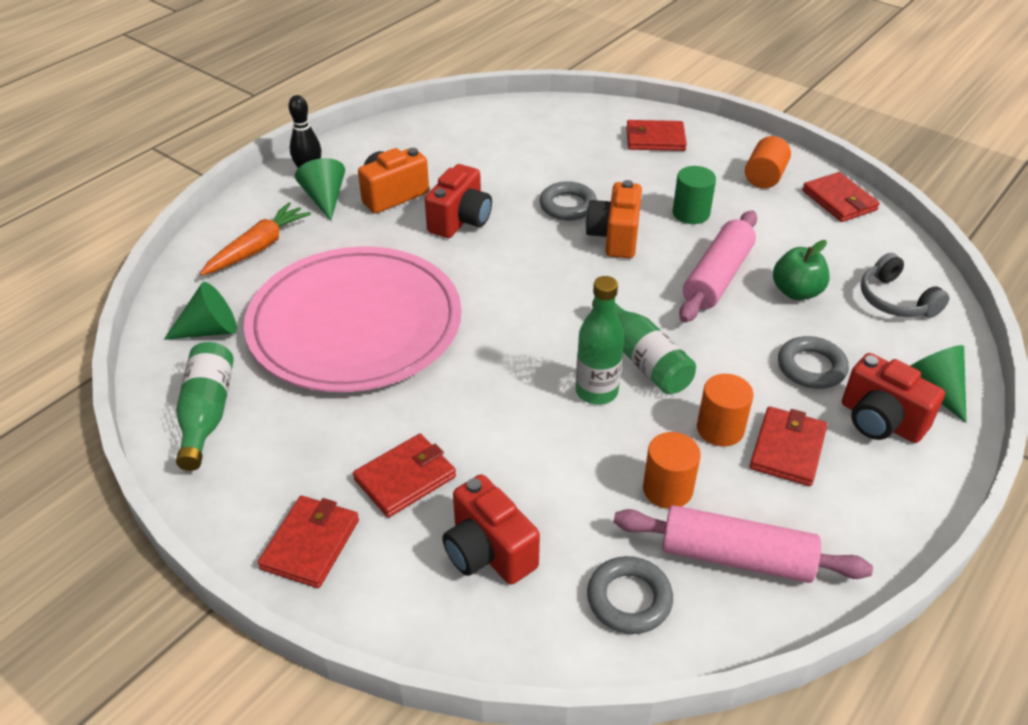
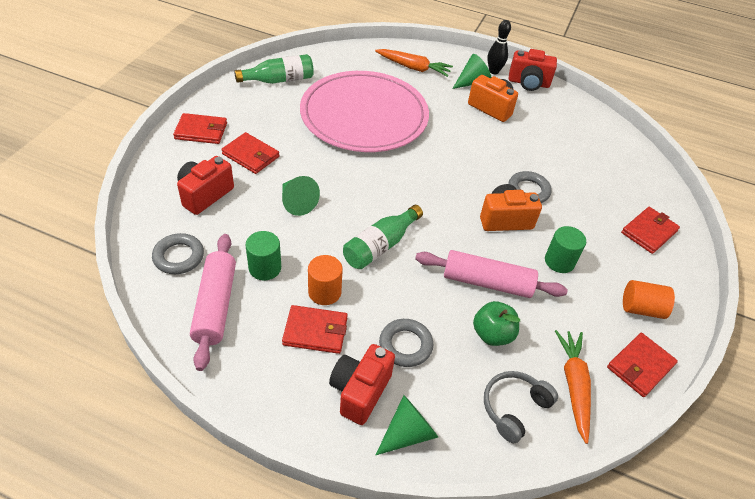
camera: 70 degrees right, 5 degrees up
(210, 330) = (340, 67): green cone -> green cone (297, 202)
(460, 220) = (482, 141): red camera -> red camera (528, 83)
(596, 391) = (341, 226): green bottle -> none
(655, 139) = (649, 232): red wallet -> red wallet turned 60 degrees clockwise
(667, 489) = (265, 268): orange cylinder -> green cylinder
(865, 251) = (573, 386): none -> orange carrot

